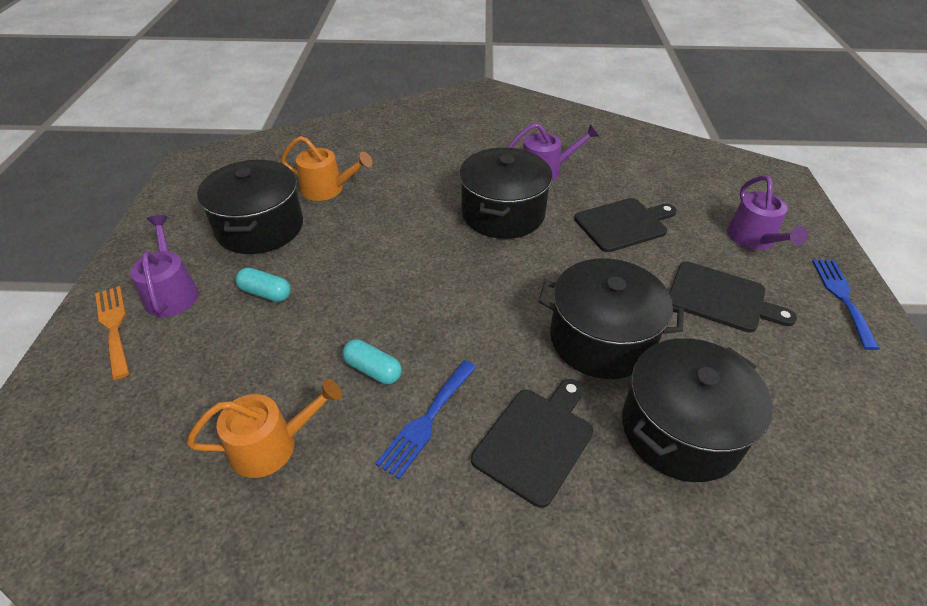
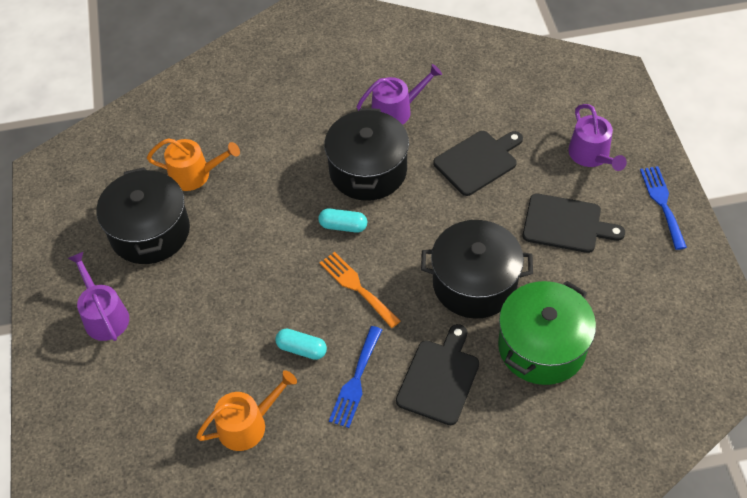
camera: 10 degrees left, 10 degrees up
(114, 326) = (72, 357): orange fork -> orange fork (356, 287)
(266, 293) = (186, 299): turquoise capsule -> turquoise capsule (343, 226)
(680, 429) = (542, 346): black pot -> green pot

